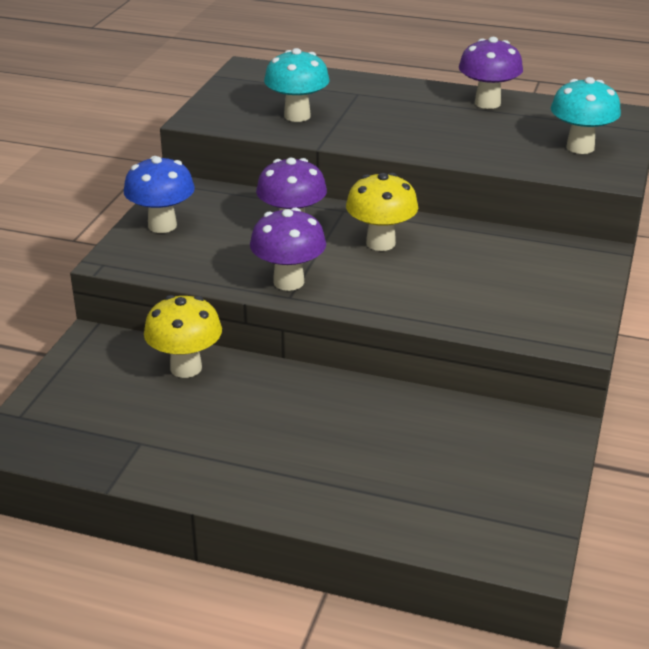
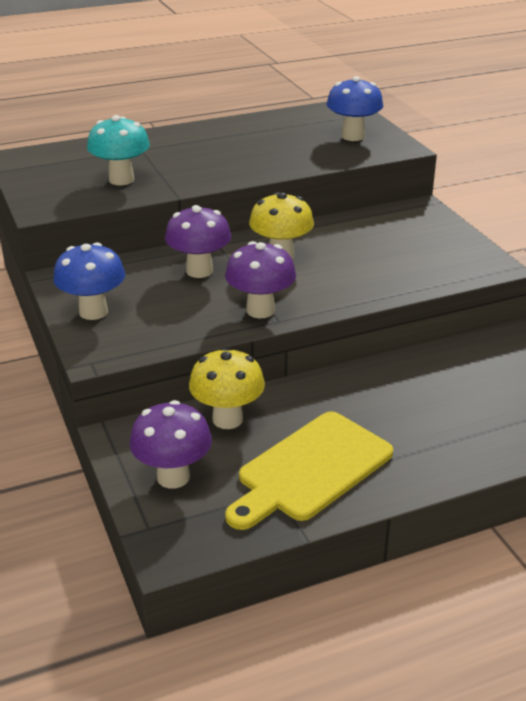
camera: 40 degrees left, 0 degrees up
(189, 441) = (311, 469): none -> yellow cutting board
(487, 103) = (246, 127): purple mushroom -> purple mushroom (173, 477)
(580, 147) = (353, 136): turquoise mushroom -> blue mushroom

